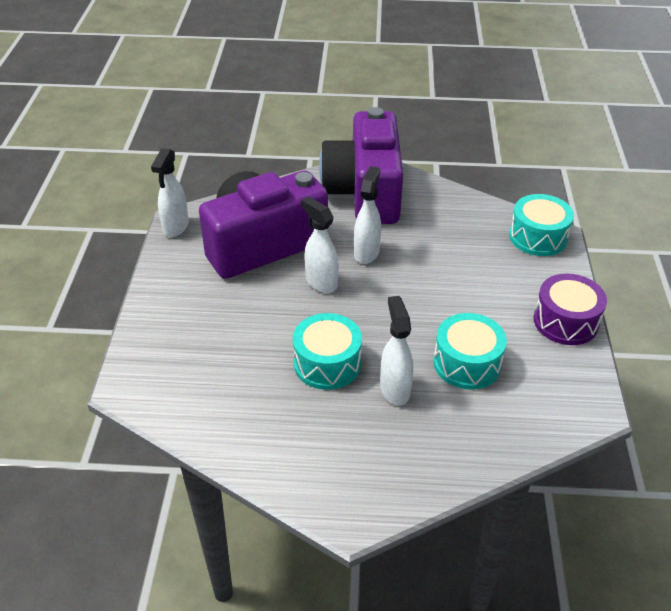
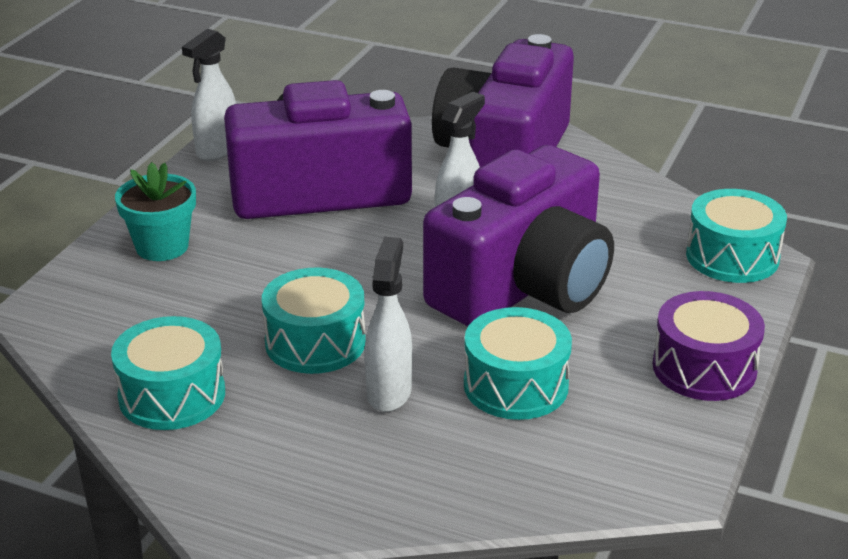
camera: 20 degrees right, 10 degrees down
(182, 313) = (162, 247): none -> turquoise flower pot
(258, 430) = (172, 395): none -> turquoise drum
(321, 282) = (370, 249): white spray bottle -> none
(431, 288) = (524, 286): none -> purple camera

